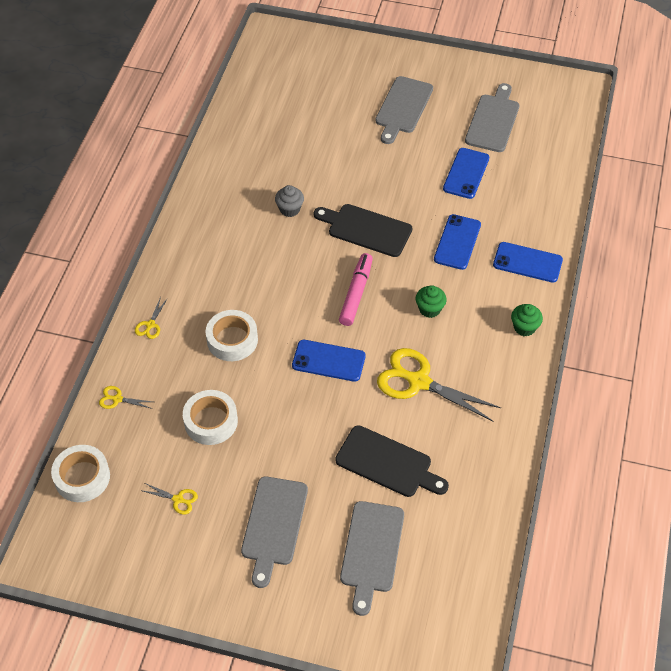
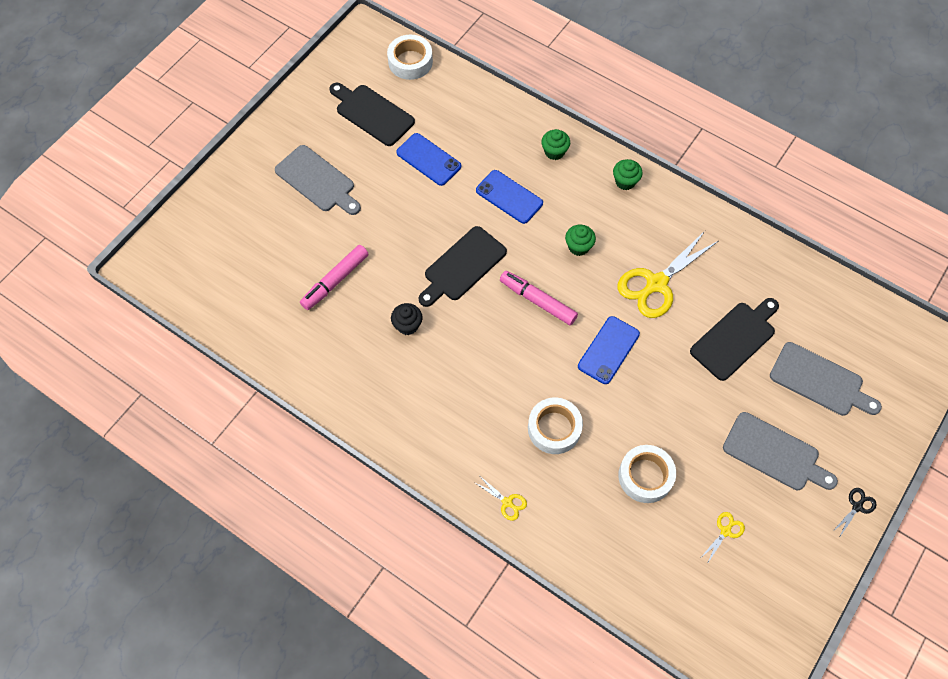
camera: 70 degrees left, 10 degrees up
(82, 477) = (675, 618): white tape -> white tape (410, 62)
(117, 399) = (591, 559): yellow scissors -> none
(242, 612) = (857, 507): none -> black scissors
(290, 209) = (407, 325): grey cupcake -> black cupcake
(311, 150) = (335, 281): none -> pink marker
(493, 121) = (372, 113): grey cutting board -> black cutting board
(527, 262) = (554, 152): blue phone -> green cupcake

